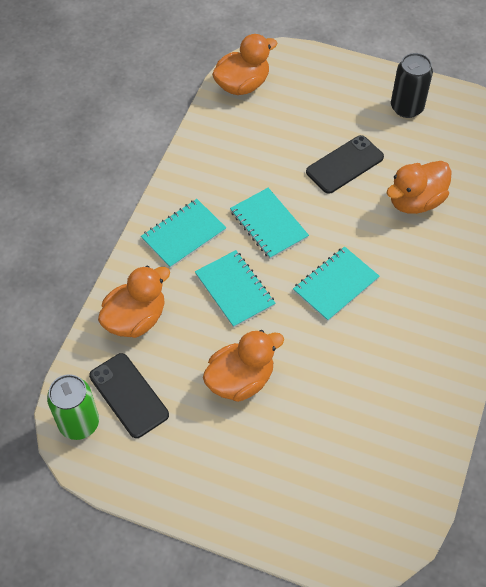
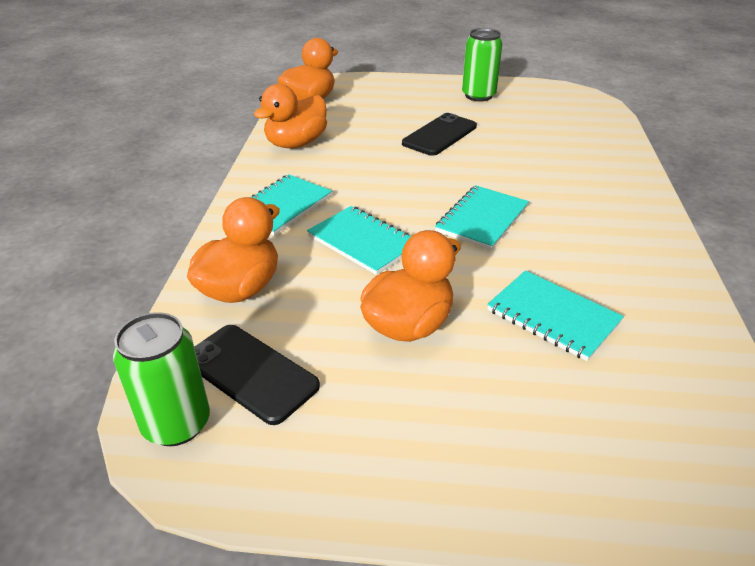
camera: 15 degrees left, 20 degrees down
(268, 225) = (379, 185): turquoise notebook -> turquoise notebook (553, 317)
(406, 107) = (478, 96): black can -> green can
(415, 201) = (527, 148): orange duck -> orange duck (296, 143)

